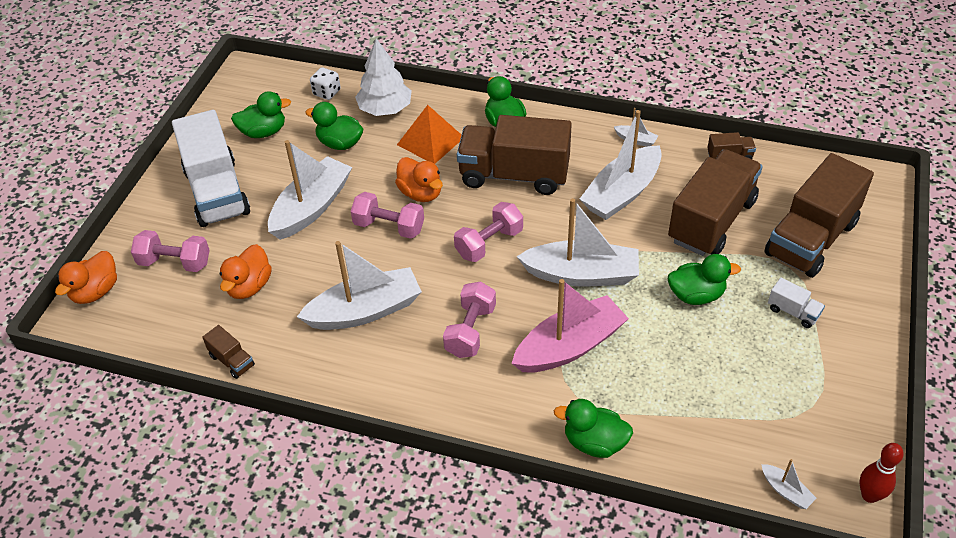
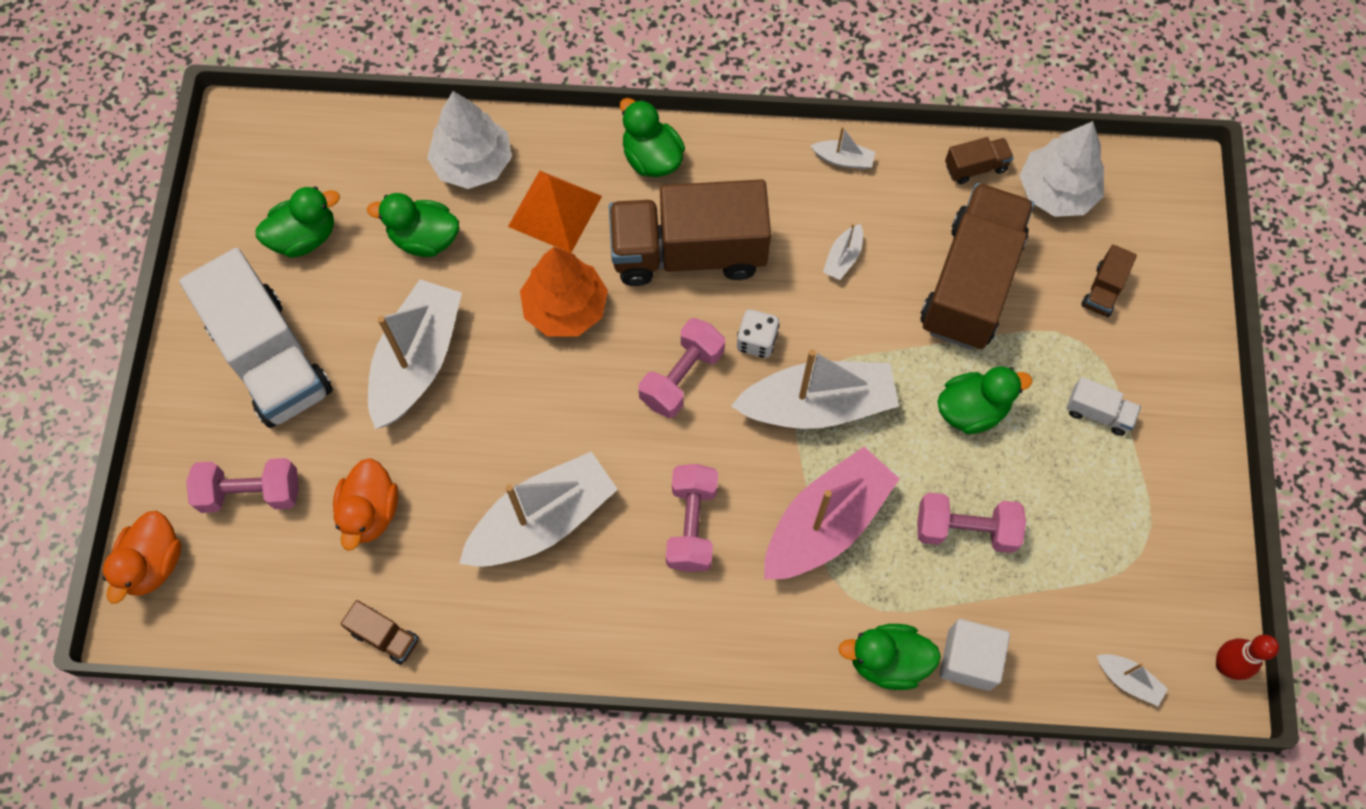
camera: 15 degrees left, 20 degrees up
(326, 92) = (377, 146): white dice -> white dice (756, 341)
(389, 227) = (536, 374): pink dumbbell -> pink dumbbell (965, 529)
(421, 193) = (565, 308): orange duck -> orange tree
(622, 193) = (843, 257): white boat -> white boat, size x0.42
(659, 453) = (969, 659): none -> white cube
(786, 178) = (1056, 191): none -> white tree
(811, 239) = (1103, 290): brown truck -> brown truck, size x0.41

